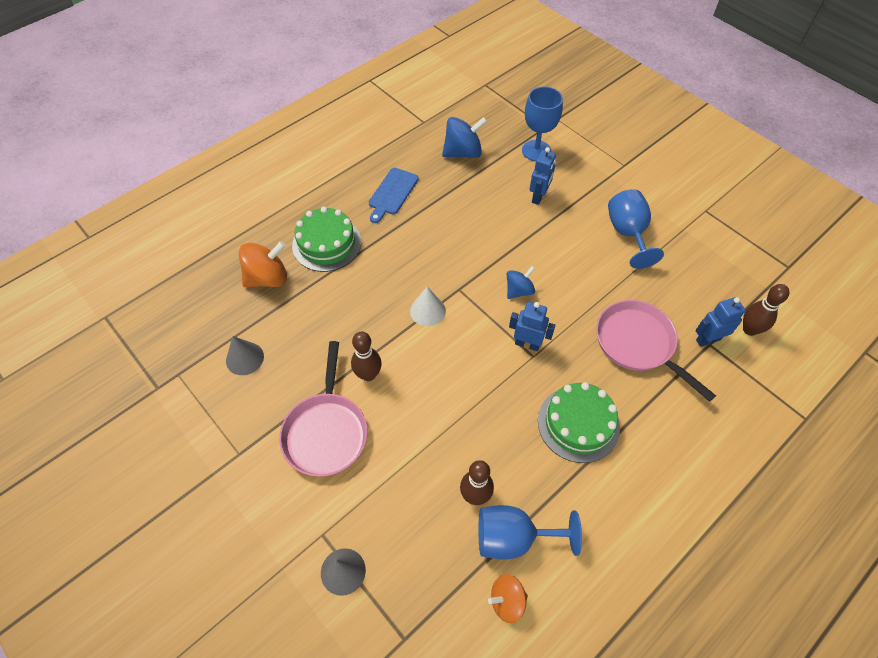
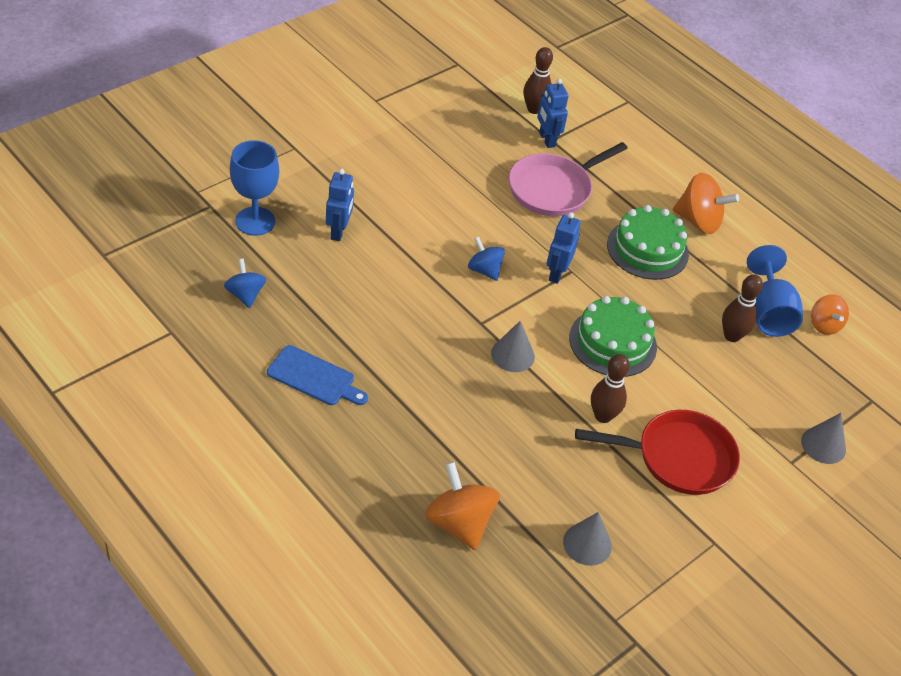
camera: 95 degrees left, 10 degrees down
(326, 244) = (401, 455): green cake -> green cake (612, 342)
(326, 431) = (678, 457): pink pan -> red pan
(427, 310) = (512, 355): white cone -> grey cone
(463, 152) = (245, 295): blue spinning top -> blue spinning top, size x0.63
(538, 197) = (338, 231): blue robot -> blue robot turned 75 degrees clockwise
(628, 233) = (405, 167): blue goblet -> none
(634, 478) = (698, 221): none -> orange spinning top

